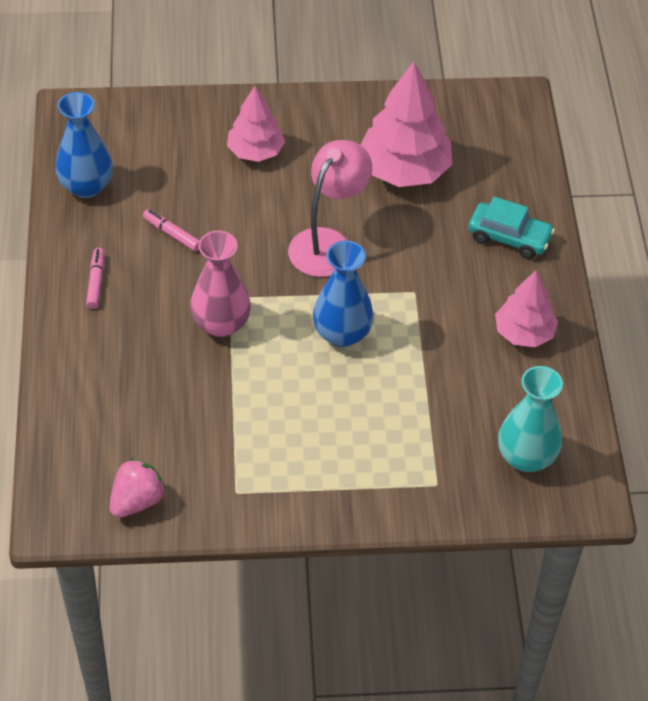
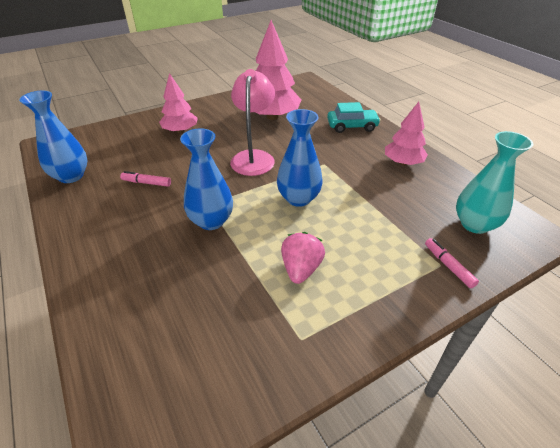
camera: 25 degrees left, 10 degrees down
(96, 282) = (99, 227): pink marker -> pink marker (448, 266)
(137, 501) = (215, 391): pink strawberry -> pink strawberry (301, 269)
(221, 324) = (211, 221): pink vase -> blue vase

